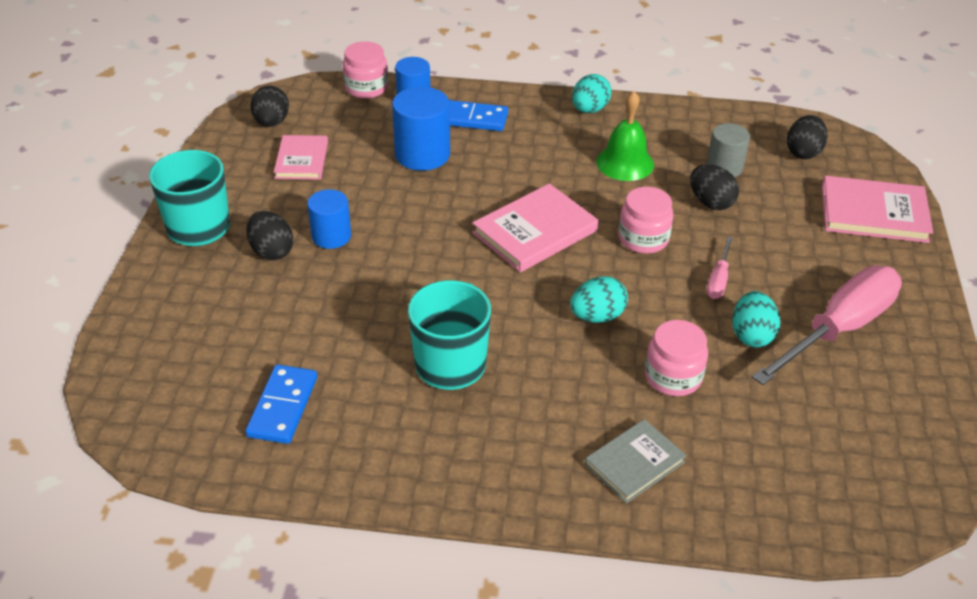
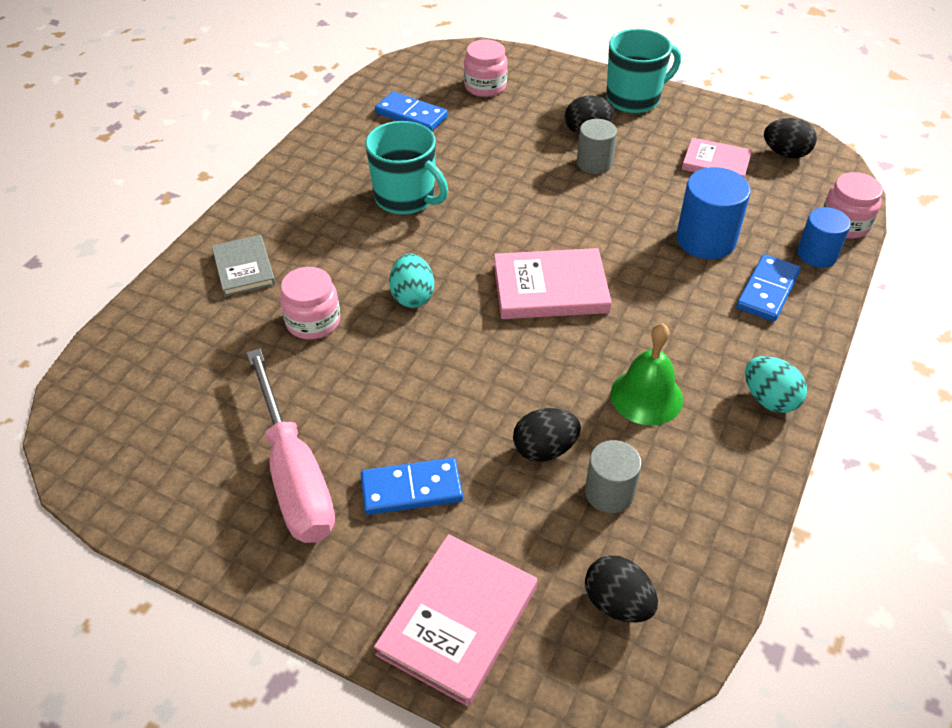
camera: 110 degrees right, 5 degrees up
(331, 236) = (594, 163): blue cylinder -> grey cylinder
(535, 232) = (550, 288): pink book -> pink book turned 75 degrees counterclockwise
(643, 239) = (506, 366): pink jar -> pink jar (485, 86)
(718, 280) = (415, 403): pink screwdriver -> none
(751, 335) = (328, 398): turquoise egg -> none
(798, 260) = (411, 489): none -> blue domino

